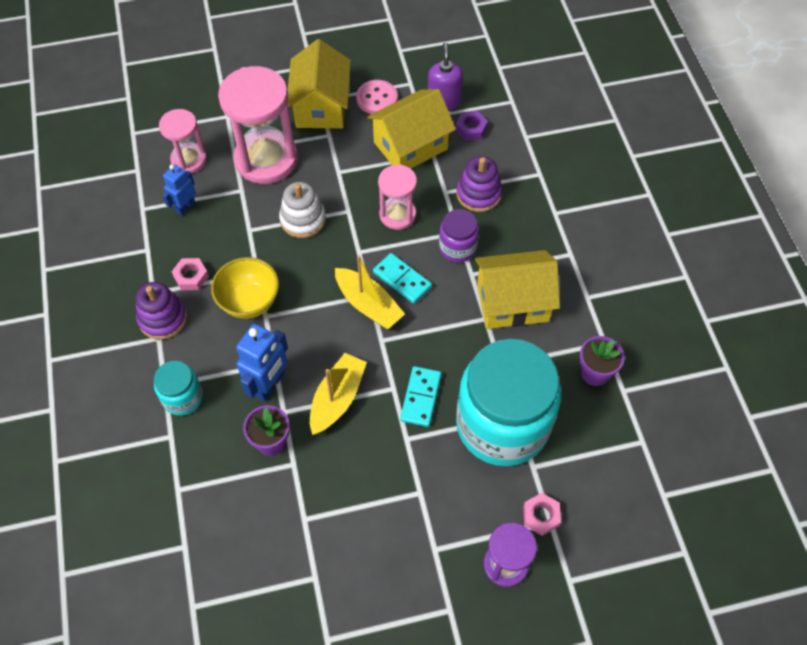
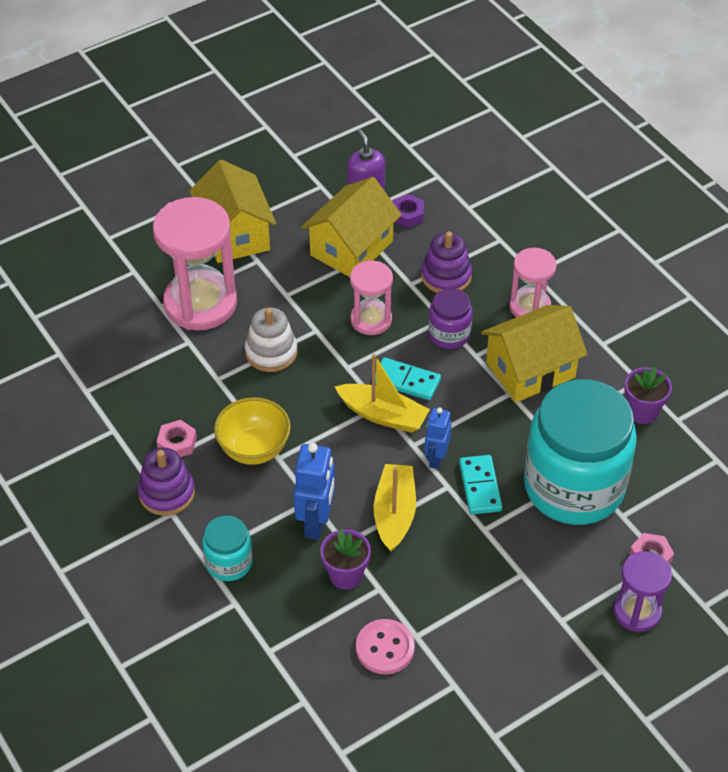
camera: 20 degrees left, 10 degrees down
(185, 207) = (134, 376): blue robot -> blue robot (436, 458)
(189, 160) = (113, 327): pink hourglass -> pink hourglass (529, 306)
(377, 98) = (292, 211): pink button -> pink button (385, 648)

